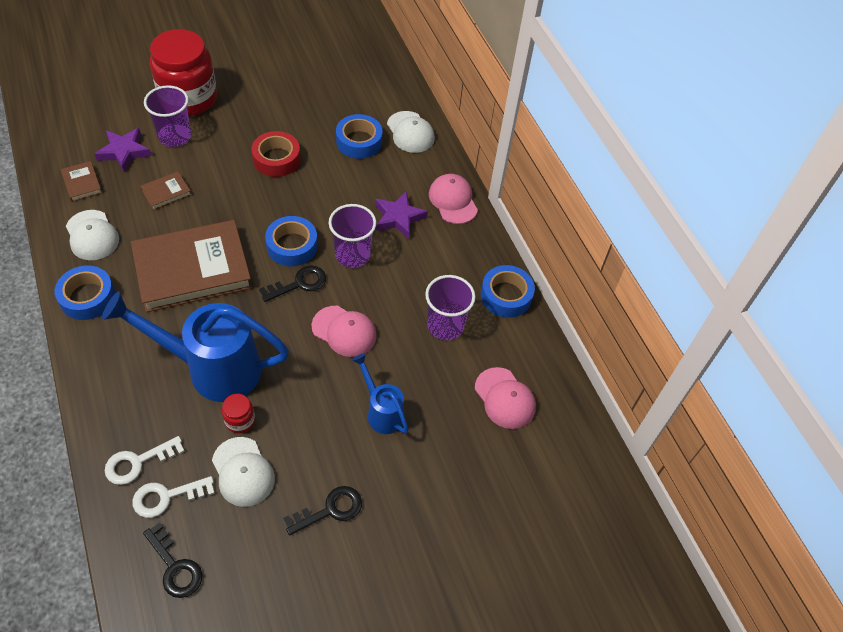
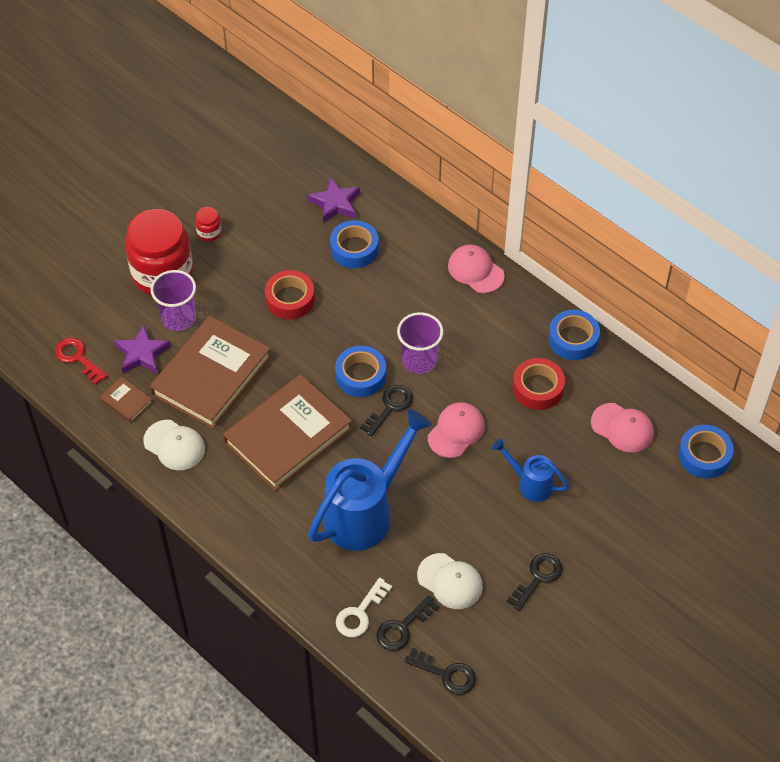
camera: 20 degrees left, 0 degrees up
(71, 134) = (77, 358): none -> red key
(87, 297) = (214, 501): blue tape -> blue tape (704, 455)
(166, 192) = (211, 376): brown book -> brown book, size x2.42
(167, 497) = (403, 628): white key -> black key
(212, 368) = (366, 512): blue watering can -> blue watering can turned 150 degrees clockwise
(240, 420) = (419, 543): red jar -> red jar (209, 232)
(344, 331) = (456, 431): pink cap -> pink cap turned 60 degrees counterclockwise
(398, 218) = (437, 308): purple star -> purple star (335, 203)
(410, 132) = (395, 219): white cap -> none
(445, 325) = (538, 388): purple cup -> red tape

